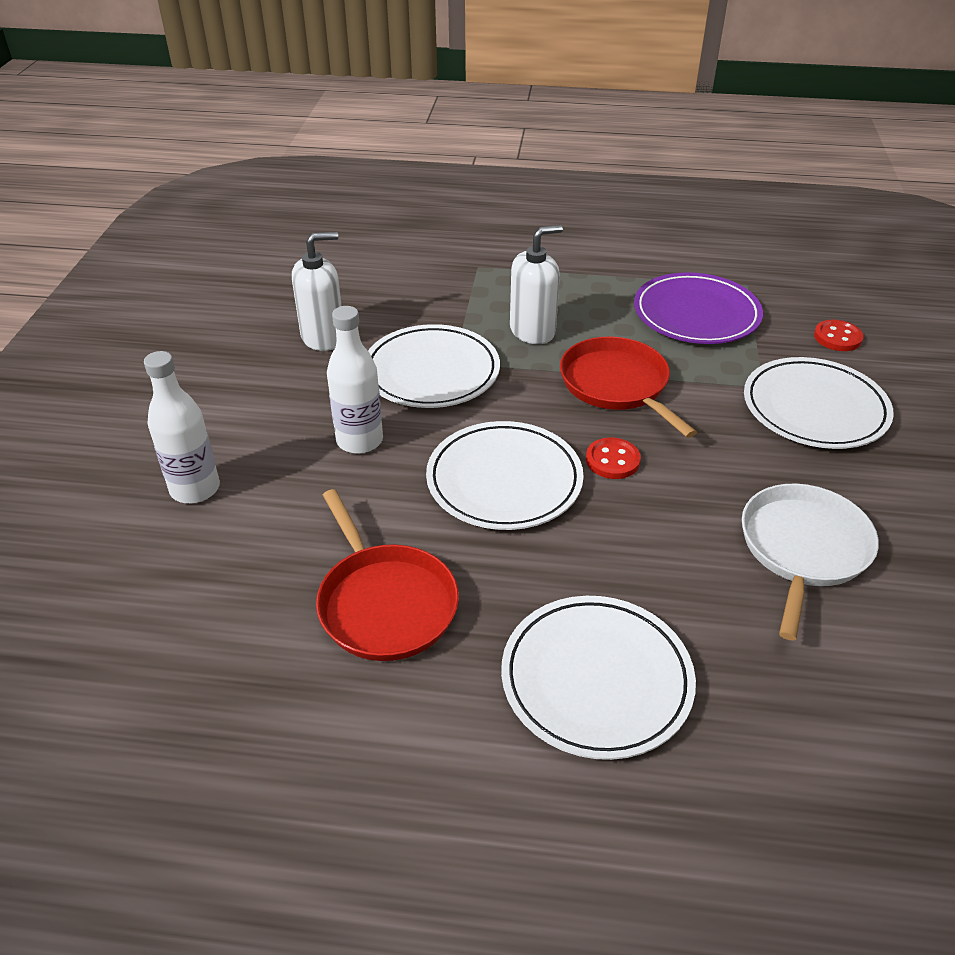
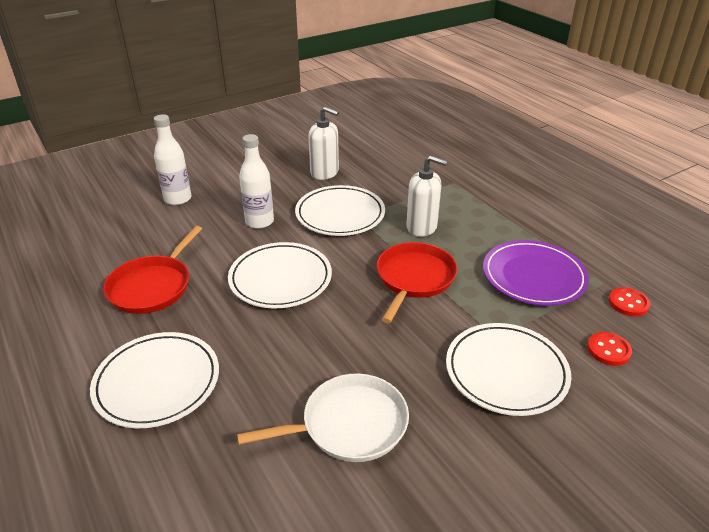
camera: 50 degrees right, 5 degrees down
(612, 460) = (342, 308): red button -> red button (628, 303)

